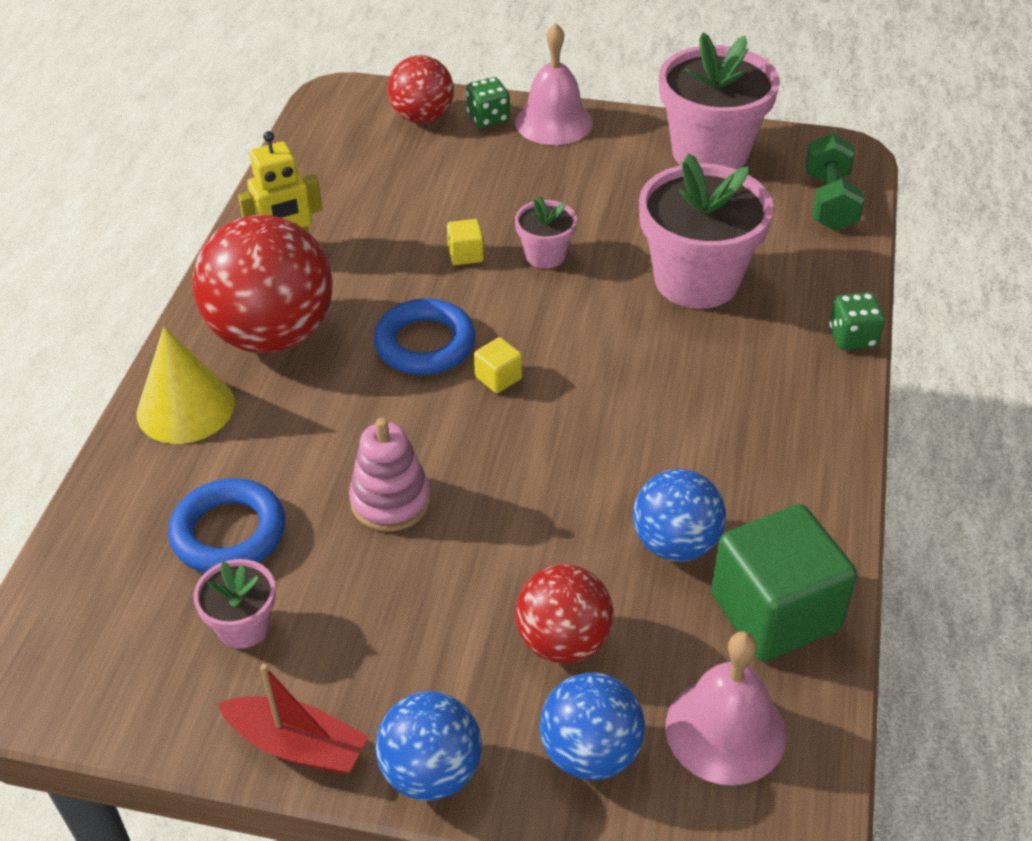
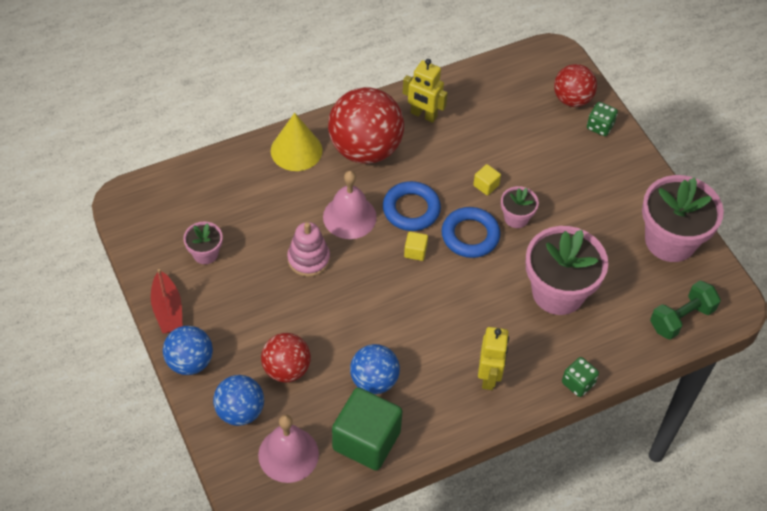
camera: 50 degrees right, 10 degrees up
(229, 533) = (245, 215): blue ring -> blue ring (470, 235)
(554, 122) = (625, 156): pink bell -> pink bell (349, 217)
(772, 415) = (489, 376): none -> yellow robot

